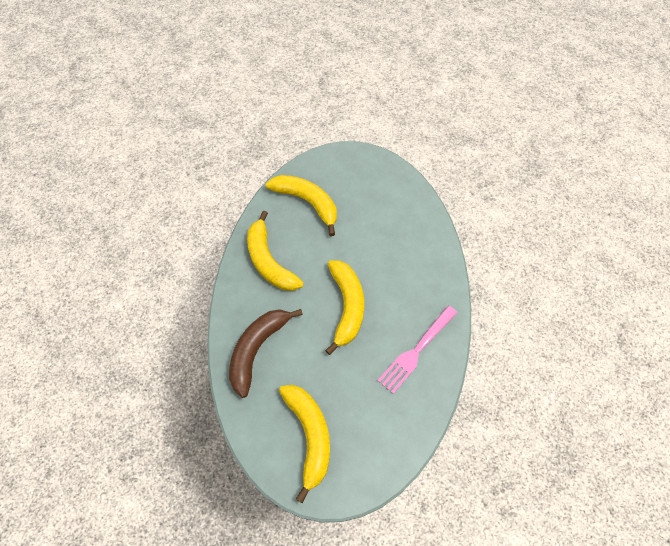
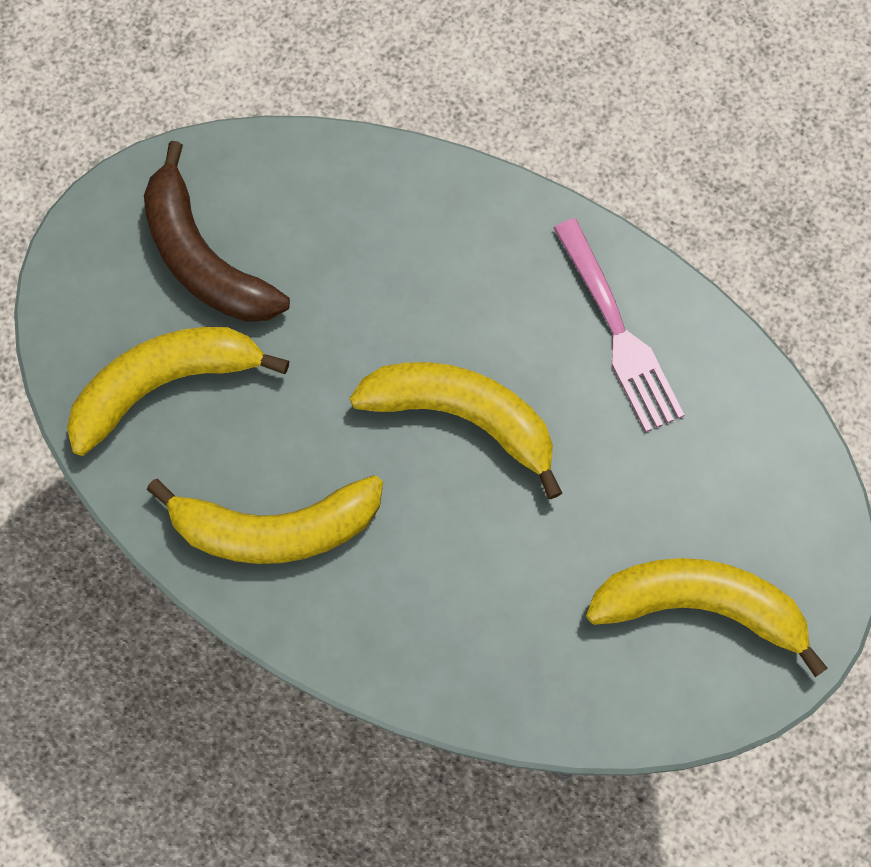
camera: 65 degrees left, 10 degrees up
(257, 350) = (475, 636): brown banana -> brown banana (204, 258)

